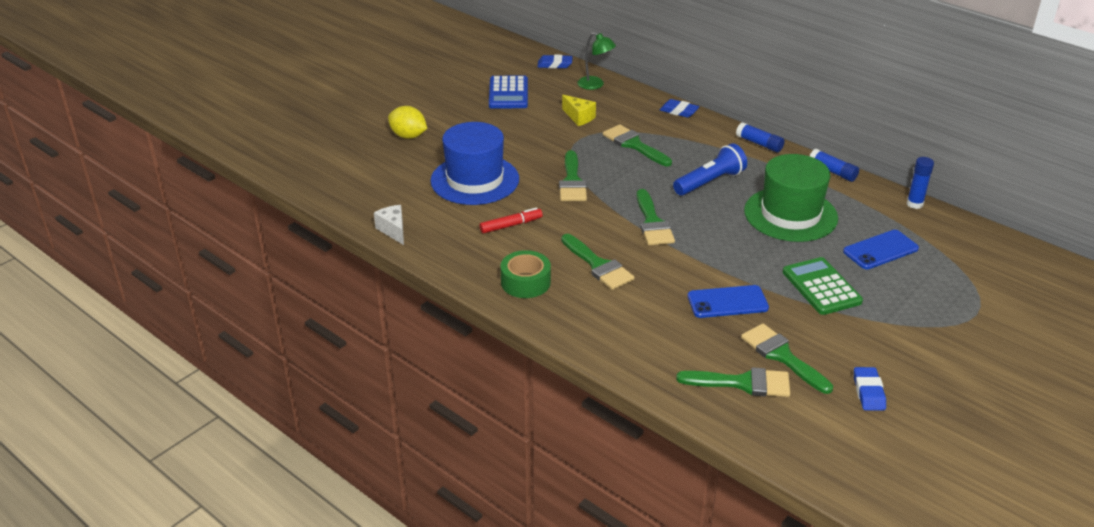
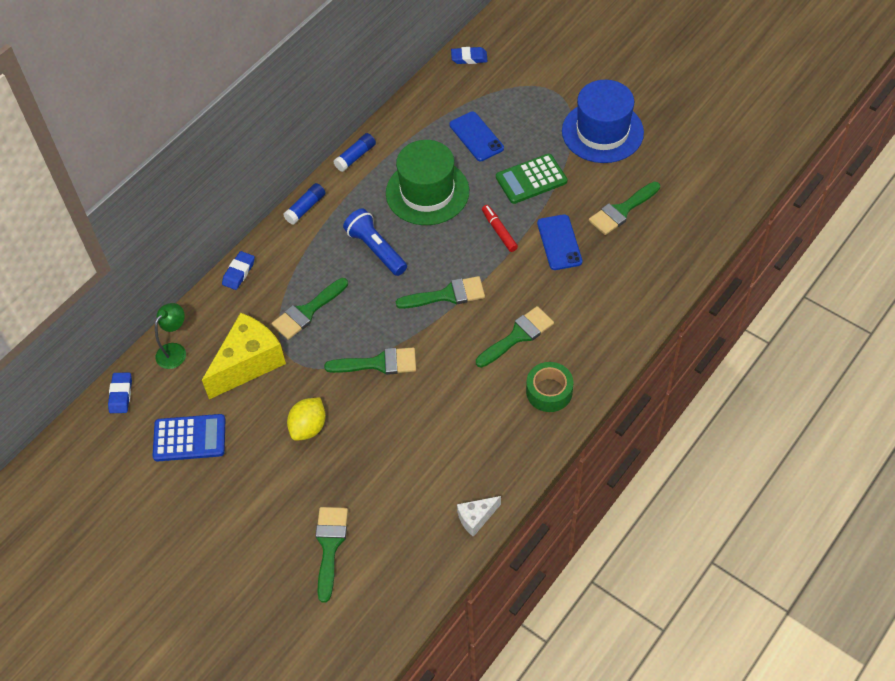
camera: 90 degrees left, 20 degrees up
(408, 136) = (286, 533): yellow lemon -> yellow lemon (308, 427)
(475, 180) = (378, 453): blue hat -> blue hat (602, 132)
(511, 225) = (459, 411): red marker -> red marker (499, 231)
(579, 117) = (248, 363): yellow cheese -> yellow cheese, size x2.02
(742, 383) = (657, 237): green brush -> green brush (330, 546)
(868, 392) = (653, 163): blue eraser -> blue eraser (469, 58)
(914, 204) = (406, 106): blue glue stick -> none

